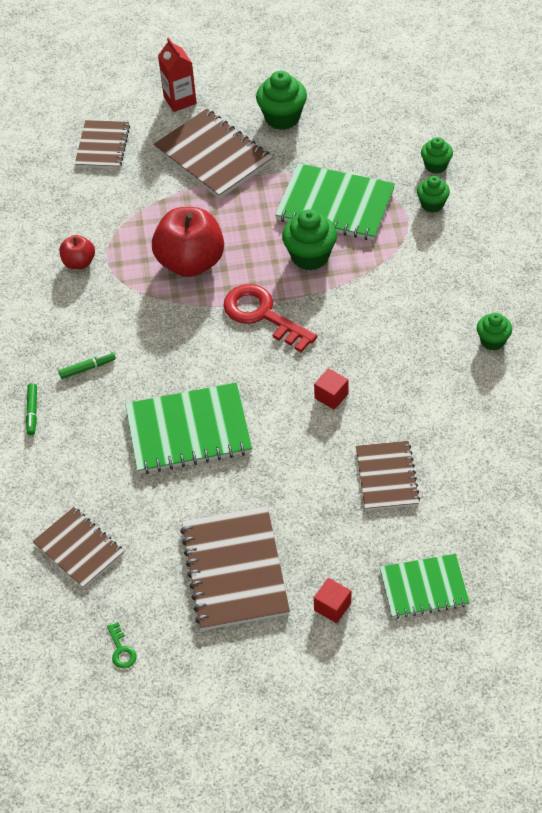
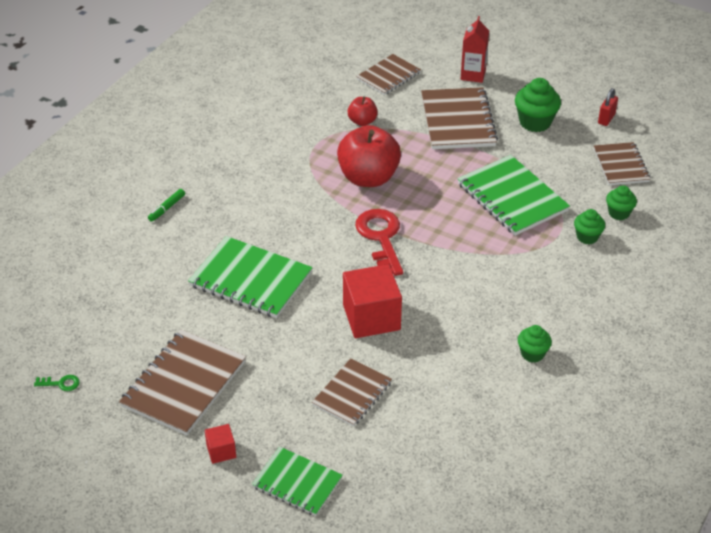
camera: 35 degrees right, 10 degrees down
(79, 262) = (295, 137): red apple -> red apple (362, 121)
(79, 549) = (103, 306): brown notebook -> brown notebook (621, 165)
(87, 368) = (229, 203): green marker -> none
(121, 650) = (61, 383): green key -> green key turned 105 degrees counterclockwise
(310, 256) = (456, 220): green cupcake -> none
(331, 396) = (371, 317): red cube -> red cube, size x2.10
(339, 79) = (606, 119): none -> red padlock

